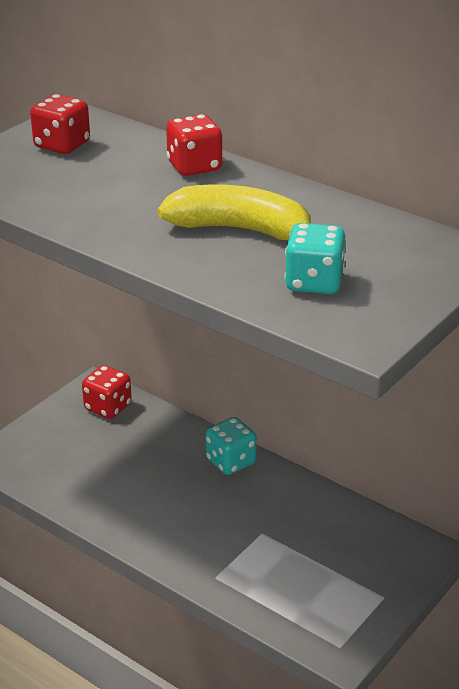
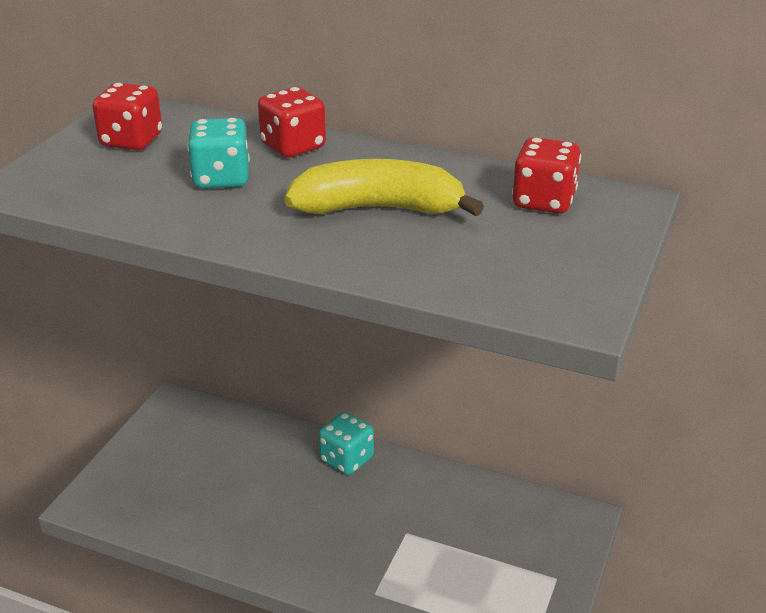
camera: 15 degrees left, 0 degrees up
(108, 407) = (195, 423): red dice -> red dice (543, 201)
(314, 282) = (490, 256): turquoise dice -> turquoise dice (221, 179)

